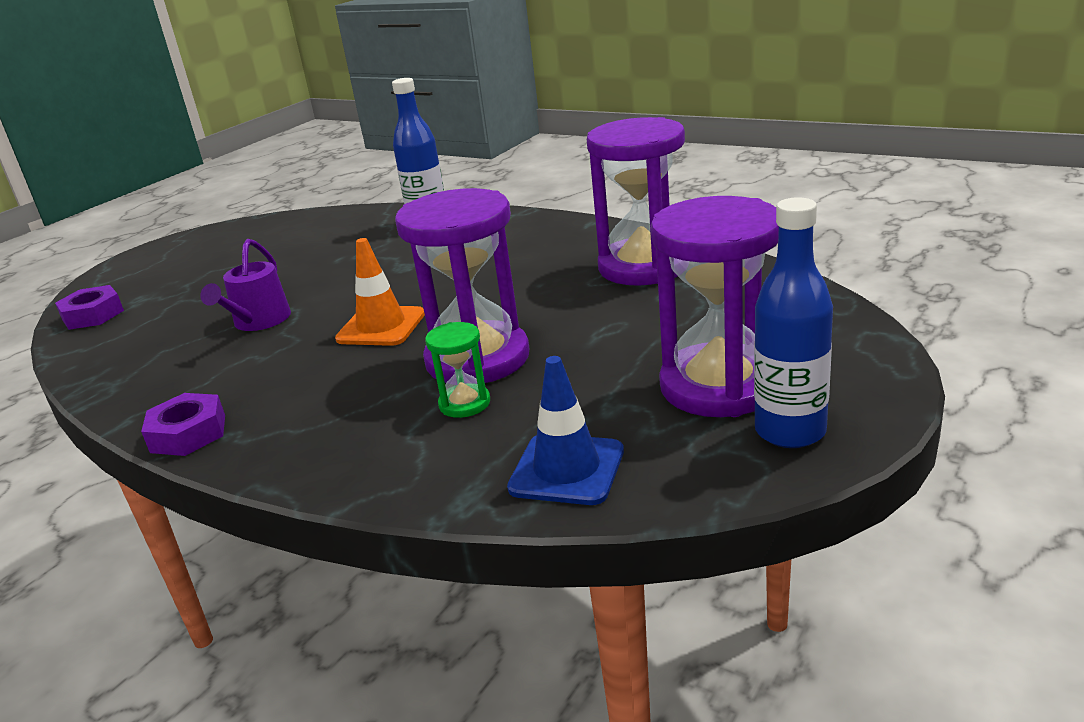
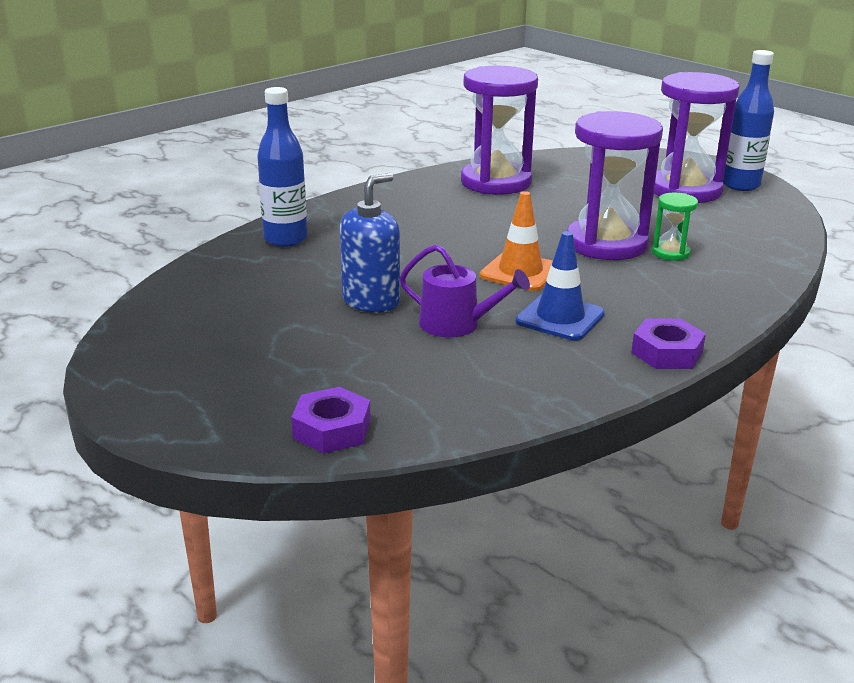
camera: 80 degrees left, 0 degrees up
(305, 280) = (371, 301): none -> blue soap dispenser
(567, 469) = (762, 234): blue traffic cone -> blue traffic cone (560, 318)

